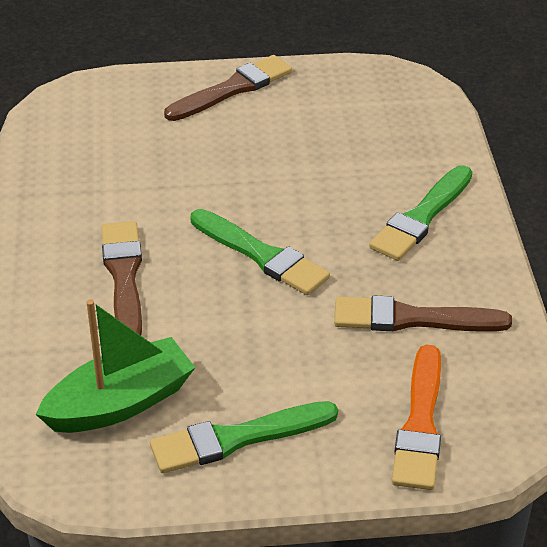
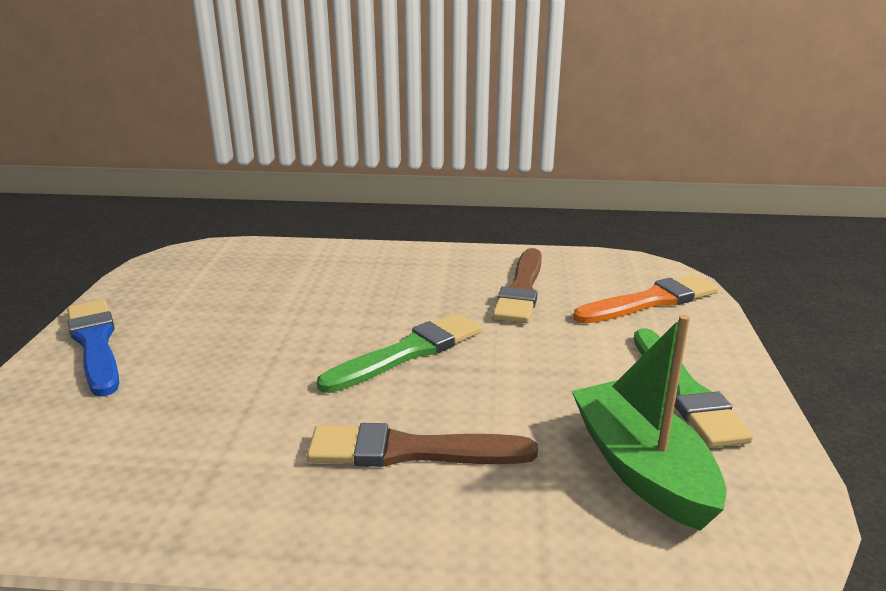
camera: 80 degrees left, 15 degrees down
(232, 89) = (95, 343): brown brush -> blue brush
(420, 424) = (650, 301): orange brush -> orange brush turned 45 degrees counterclockwise
(421, 217) = (388, 271): green brush -> none

